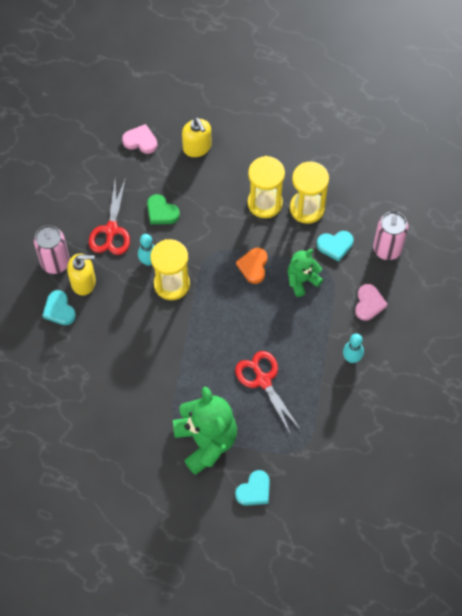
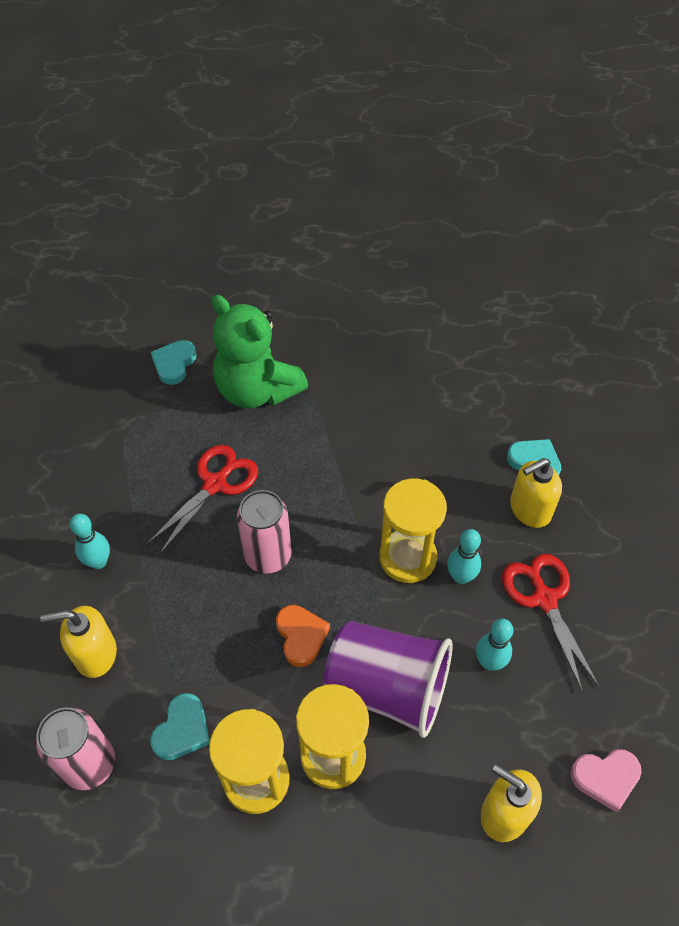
camera: 155 degrees right, 10 degrees down
(55, 262) = (586, 519): pink can -> pink can (268, 556)
(161, 212) = (489, 662): green heart -> turquoise bowling pin
(221, 222) = (387, 688): none -> purple cup
(263, 380) = (215, 484): red scissors -> red scissors turned 90 degrees counterclockwise
(302, 280) = (215, 647): green teddy bear -> none
(335, 246) = (182, 730): turquoise heart -> turquoise heart turned 150 degrees clockwise
(369, 303) = (95, 654): pink heart -> yellow soap dispenser

